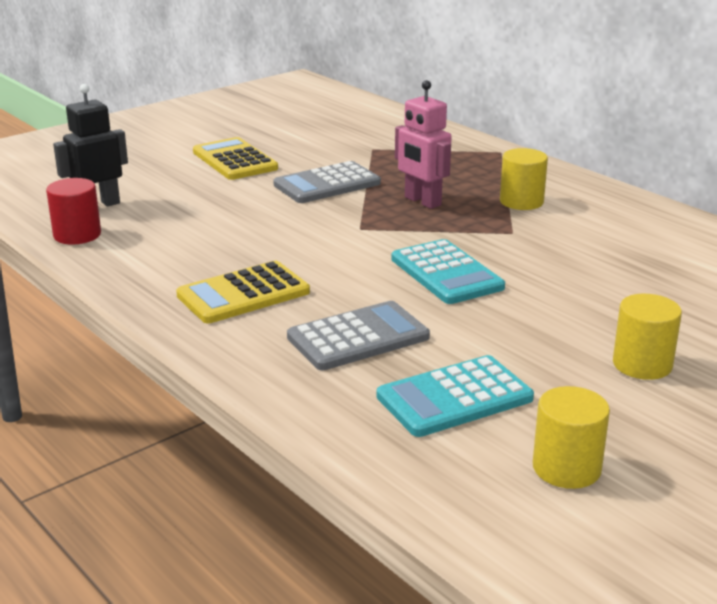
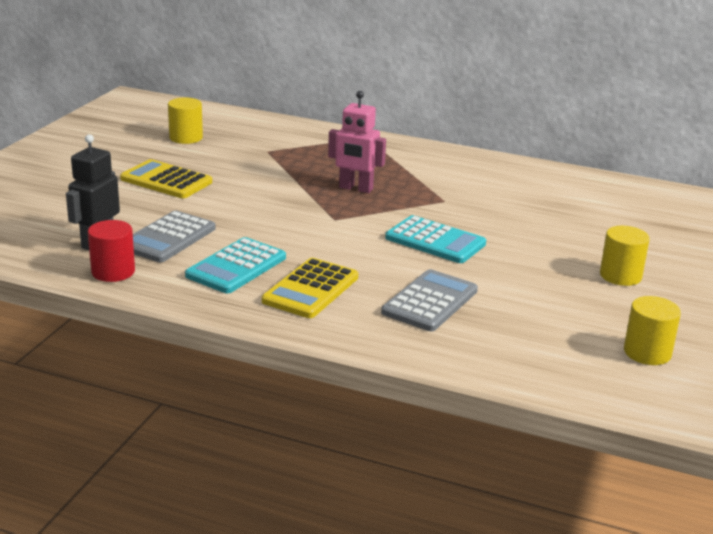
camera: 30 degrees left, 0 degrees up
(327, 184) = (267, 188): grey calculator -> grey calculator (168, 238)
(454, 398) = (537, 327): turquoise calculator -> turquoise calculator (236, 267)
(521, 202) = (425, 175): yellow cylinder -> yellow cylinder (186, 138)

